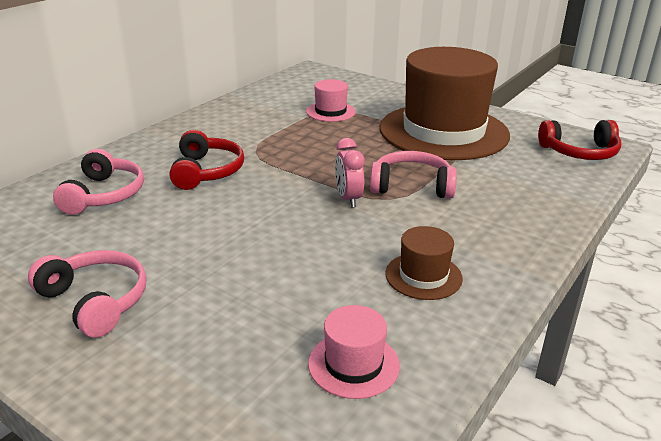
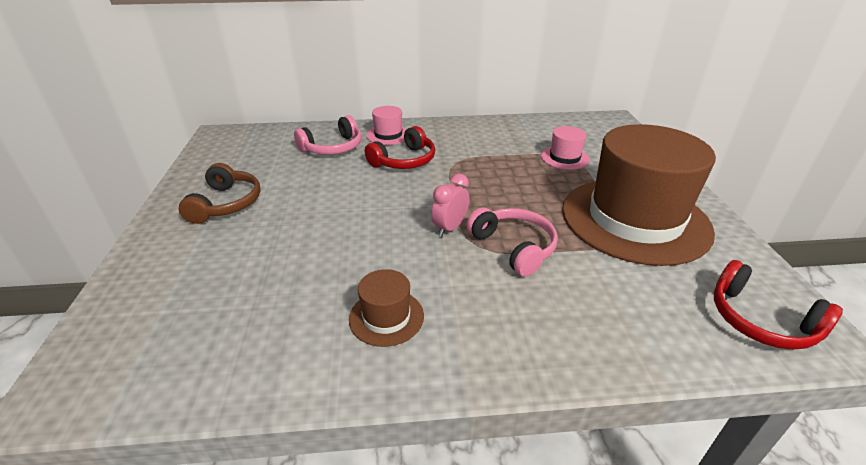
camera: 50 degrees right, 5 degrees up
(95, 301) = (226, 203): pink headphones -> brown headphones
(353, 364) = (240, 336): pink hat -> pink hat (388, 135)

